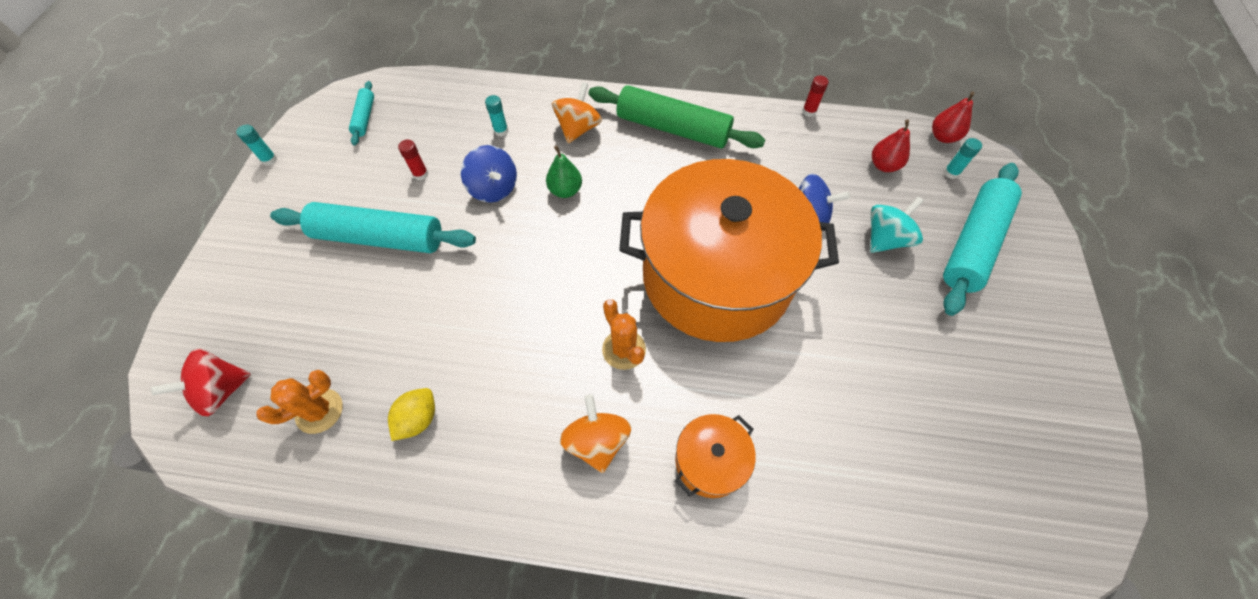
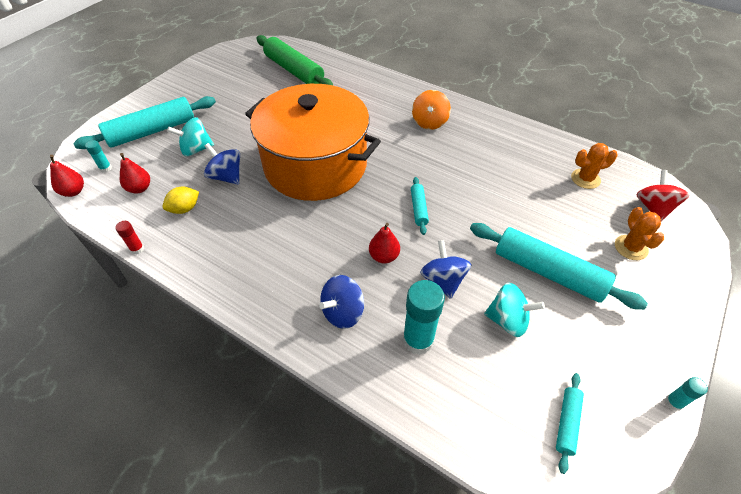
camera: 155 degrees left, 10 degrees down
(222, 390) = (653, 208): red spinning top -> red spinning top turned 75 degrees counterclockwise
(418, 419) = (524, 158): yellow lemon -> yellow lemon (184, 209)
(421, 174) = (507, 320): red glue stick -> turquoise spinning top
(501, 131) = (418, 340): turquoise glue stick -> turquoise glue stick, size x2.06
(550, 263) = (419, 209): none -> turquoise rolling pin
(565, 190) = (384, 256): green pear -> red pear
(578, 129) = (343, 312): orange spinning top -> blue spinning top
(624, 349) = (395, 150): orange cactus -> orange cactus (631, 247)
(673, 129) = (260, 278): green rolling pin -> green rolling pin (294, 70)
(710, 461) = (379, 101): orange pot -> none

